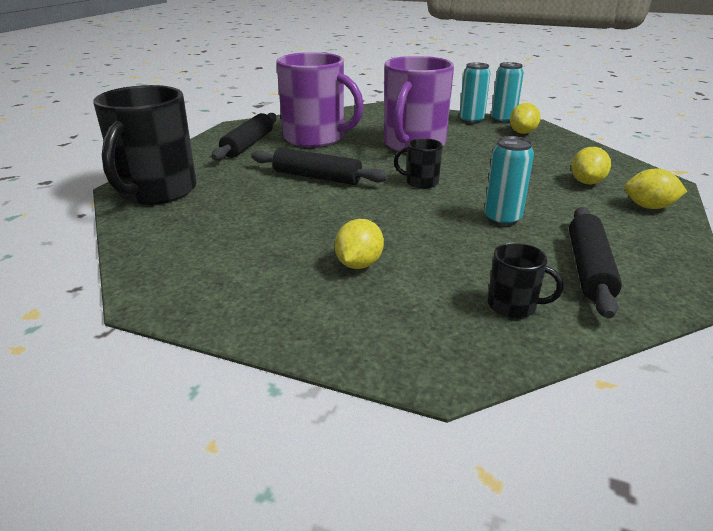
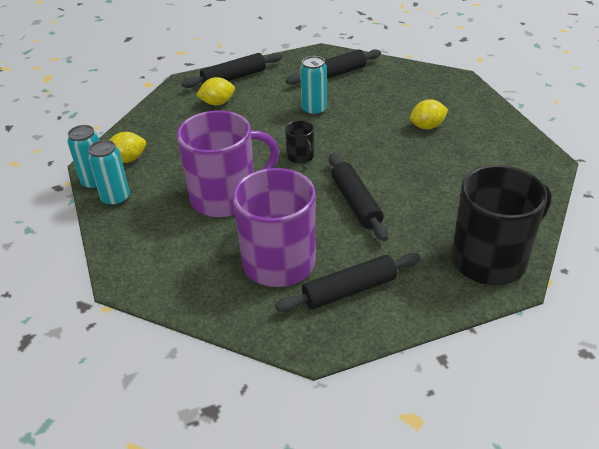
camera: 130 degrees left, 10 degrees up
(513, 306) = (394, 80): black mug -> none
(649, 207) = (233, 77): yellow lemon -> black rolling pin

